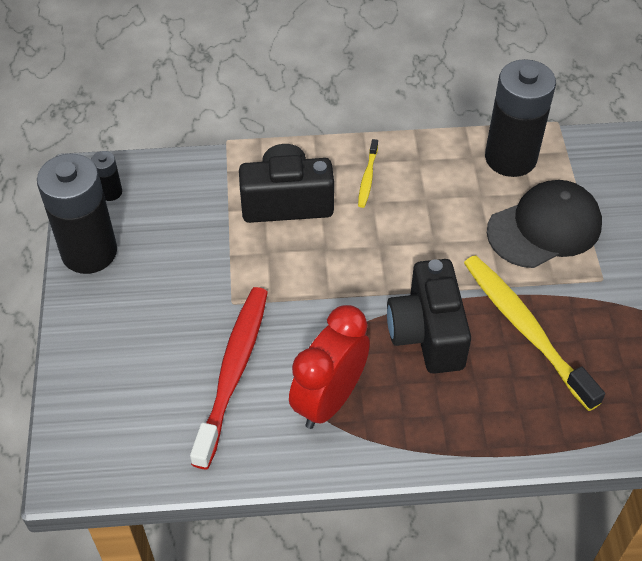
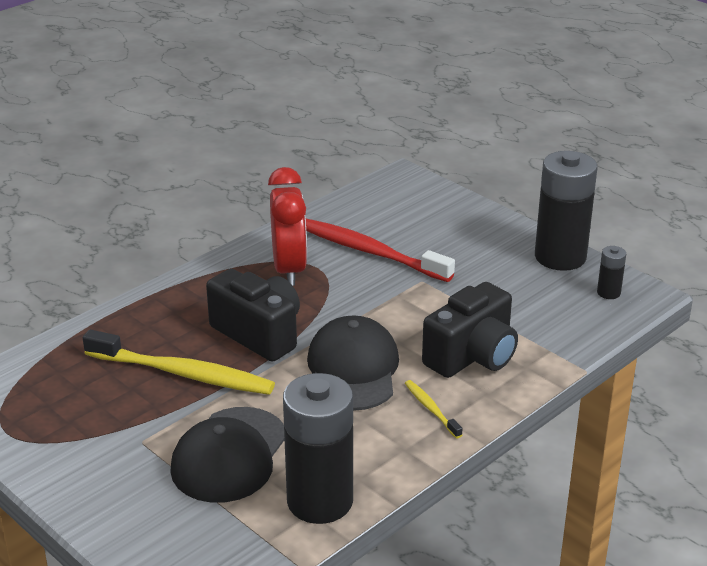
camera: 140 degrees right, 20 degrees down
(233, 372) = (370, 252): red toothbrush -> red toothbrush turned 150 degrees clockwise
(387, 246) = (353, 369): none -> black cap

